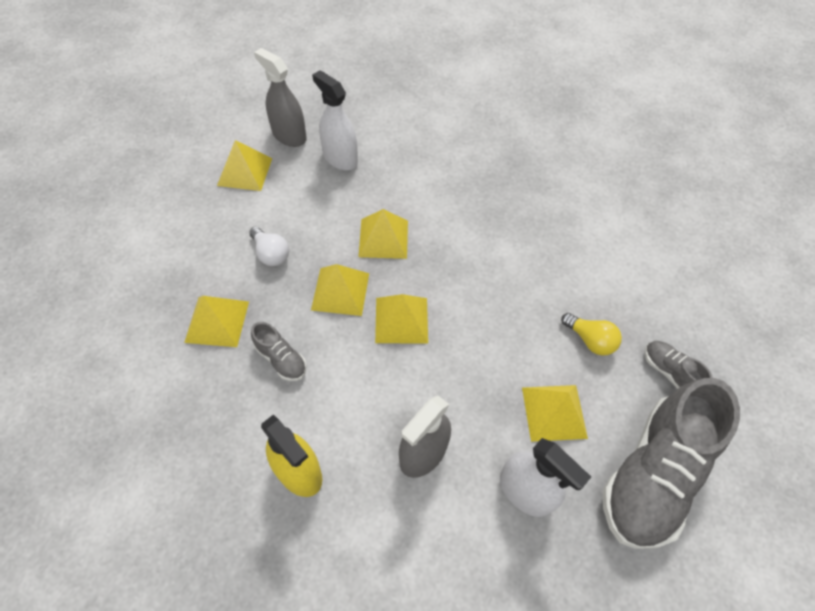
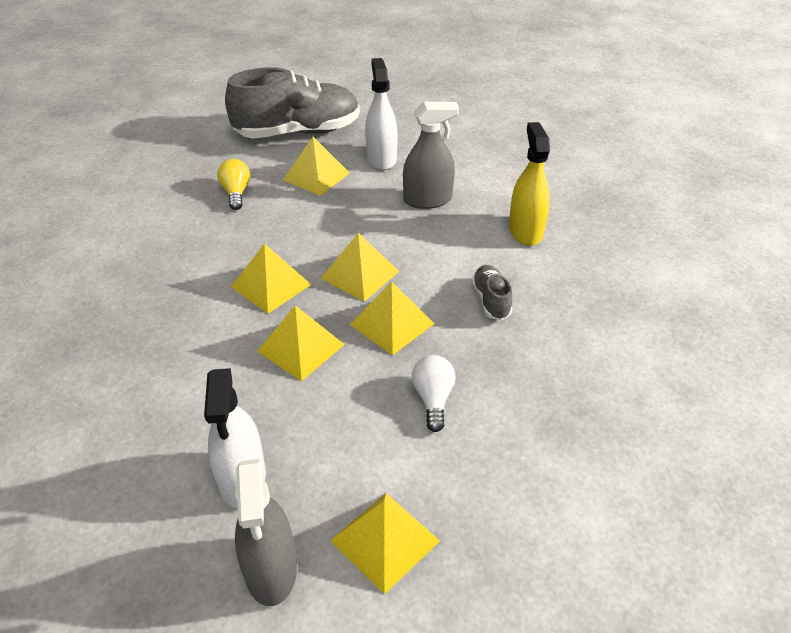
camera: 140 degrees left, 15 degrees down
(217, 321) = (535, 362): yellow pyramid -> yellow pyramid (271, 285)
(669, 372) = (214, 157): grey shoe -> none

